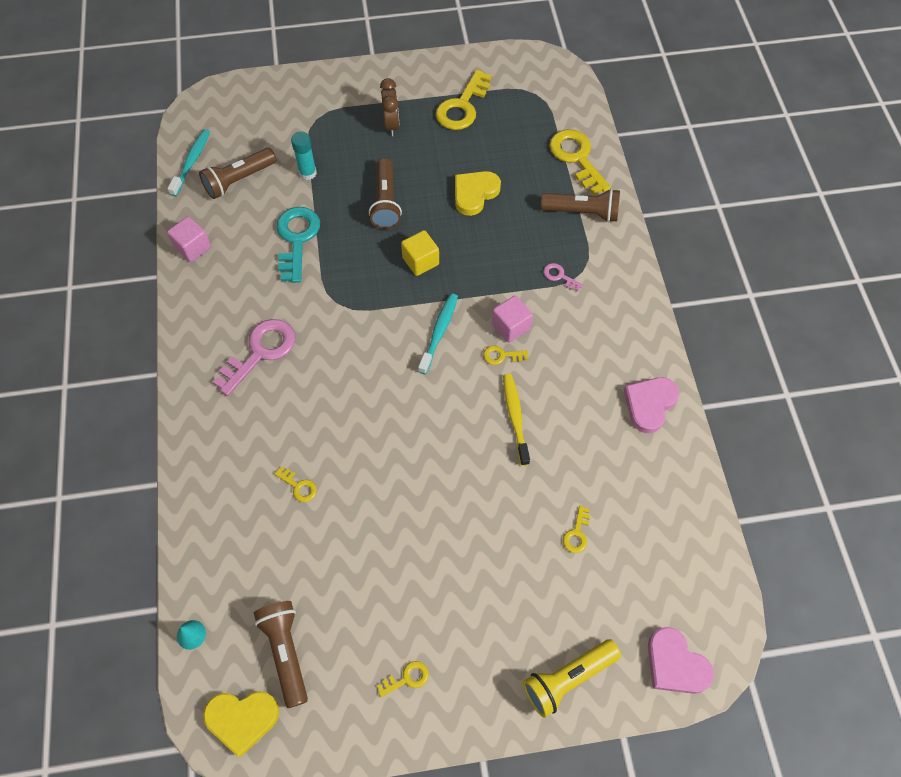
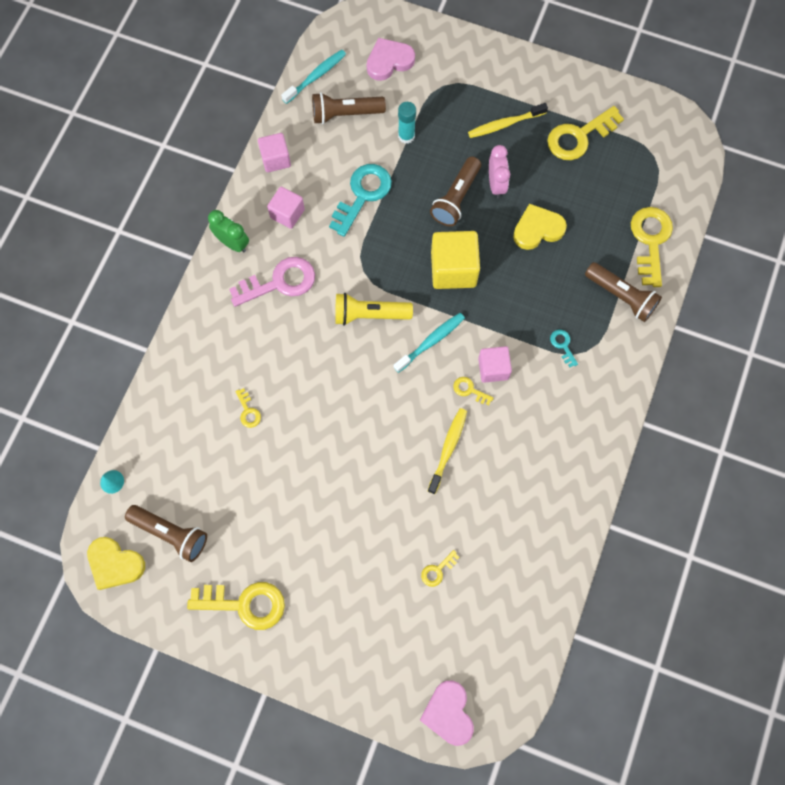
camera: 30 degrees right, 10 degrees up
(192, 340) = (232, 243): none -> green clock
(232, 288) = (287, 214): none -> pink cube
(286, 652) = (171, 534): brown flashlight -> brown flashlight turned 105 degrees clockwise
(391, 125) = (504, 124): brown clock -> yellow toothbrush
(407, 678) = (245, 604): yellow key -> yellow key, size x2.15
(414, 175) = (496, 184): none -> pink clock
(420, 261) = (453, 269): yellow cube -> yellow cube, size x1.62
(559, 276) = (563, 345): pink key -> turquoise key
(567, 678) = (361, 674): yellow flashlight -> yellow flashlight (369, 314)
(649, 404) = (565, 499): pink heart -> pink heart (389, 61)

